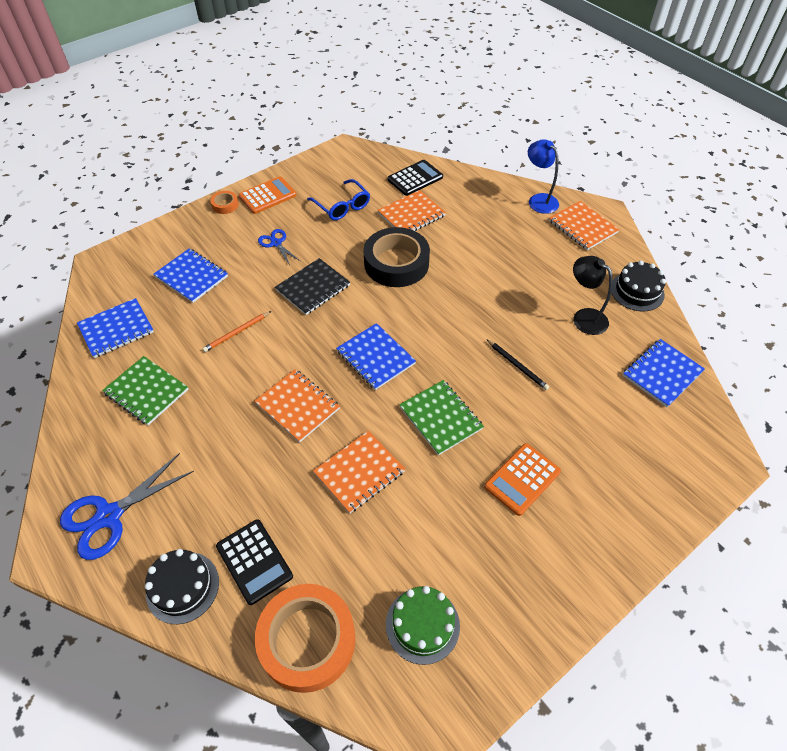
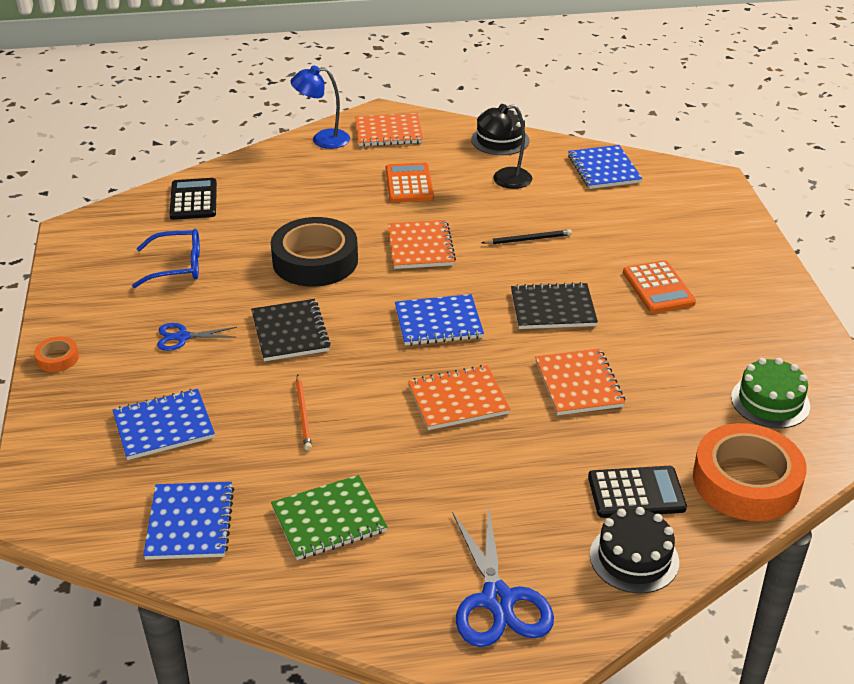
camera: 60 degrees left, 15 degrees down
(267, 196) = (85, 317): orange calculator -> orange calculator (409, 184)
(411, 215) = (250, 224): orange notebook -> orange notebook (420, 247)
(441, 418) = (553, 308): green notebook -> black notebook

